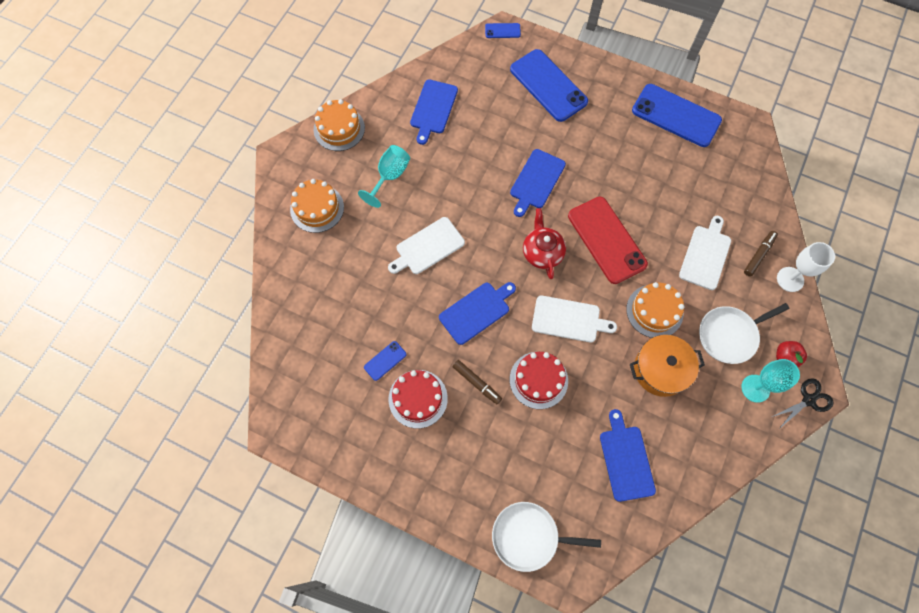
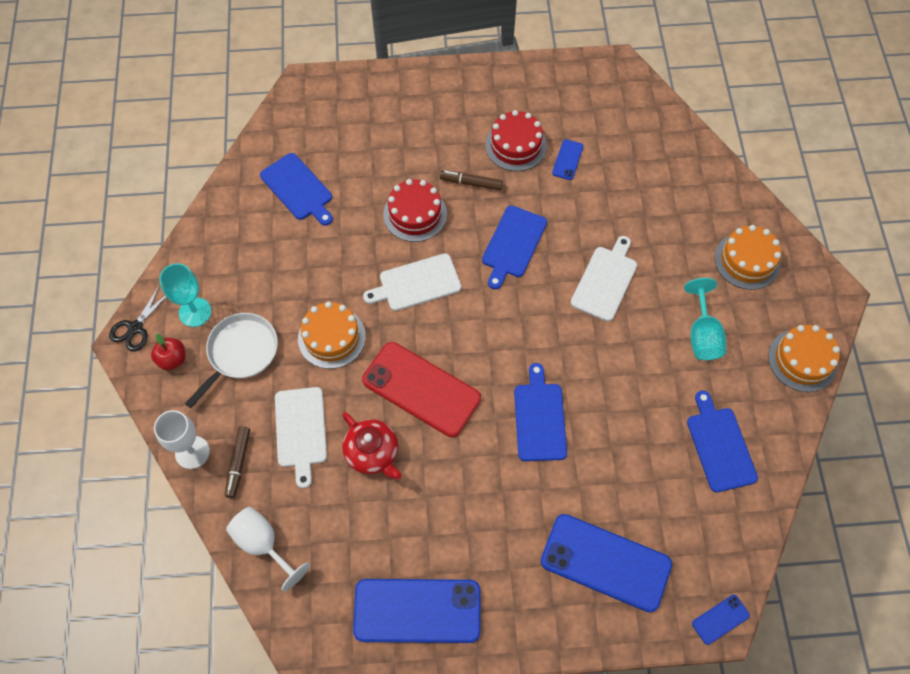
camera: 150 degrees right, 5 degrees down
(529, 536) = (354, 95): white pan -> none
(542, 252) = (483, 338): red teapot -> red teapot (373, 453)
(660, 370) = (299, 282): orange pot -> none
(759, 197) = (263, 544): none -> white goblet

